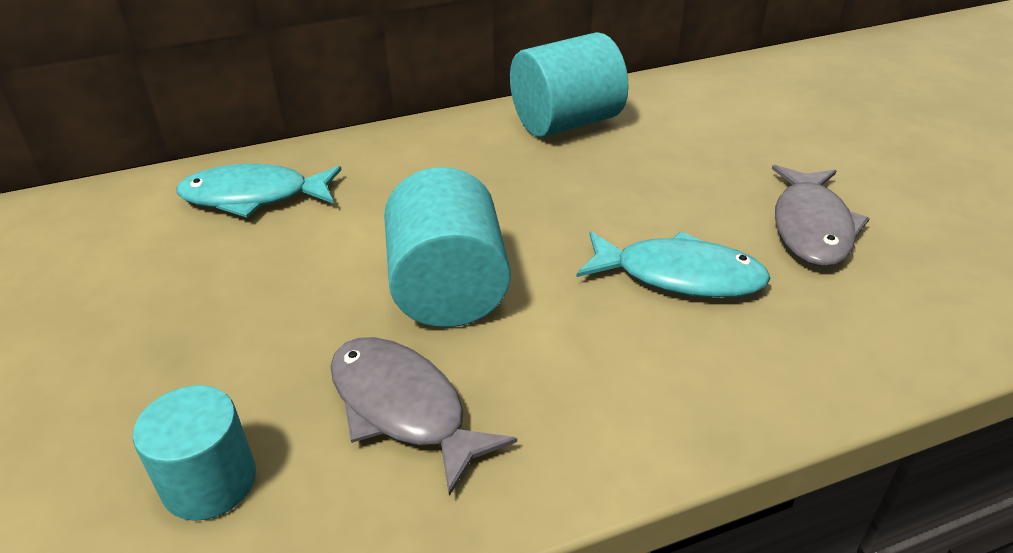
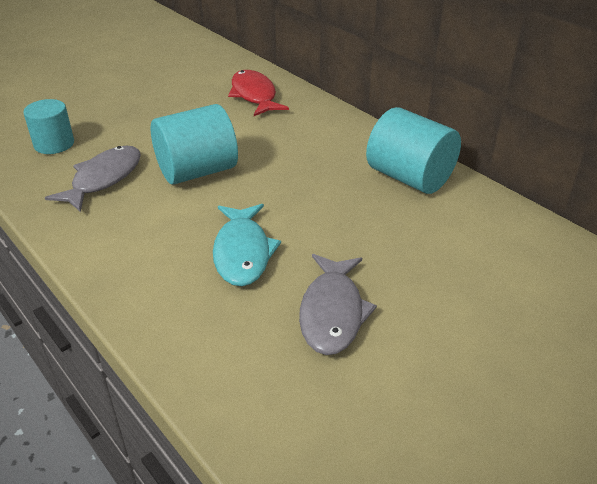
camera: 70 degrees right, 0 degrees up
(254, 197) = (254, 95): turquoise fish -> red fish
(811, 227) = (332, 312): grey fish -> grey fish turned 75 degrees counterclockwise

